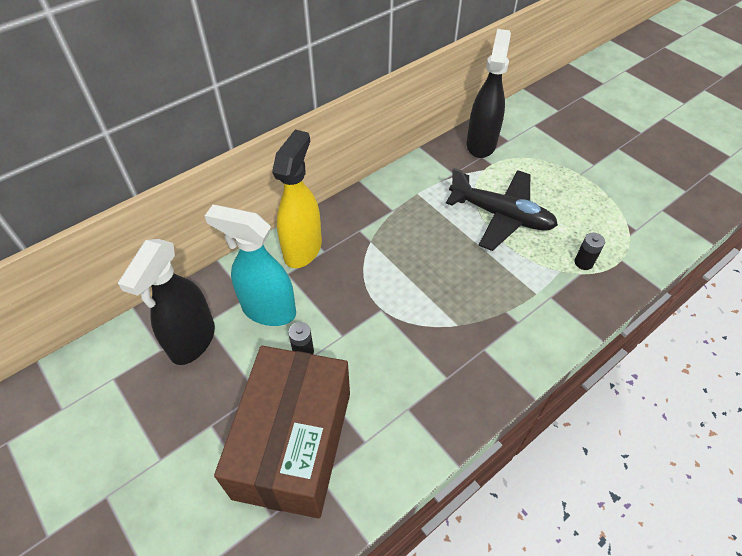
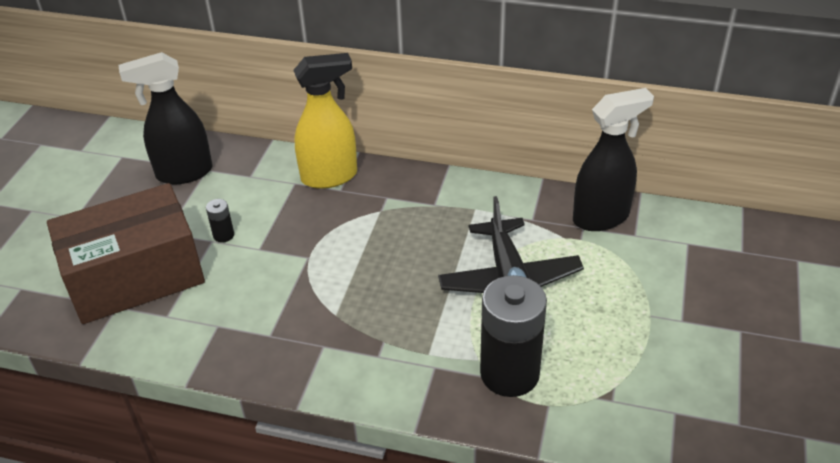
camera: 55 degrees right, 10 degrees down
(268, 310) = (247, 194): turquoise spray bottle -> none
(583, 262) = (509, 373): black battery -> black battery, size x2.40

